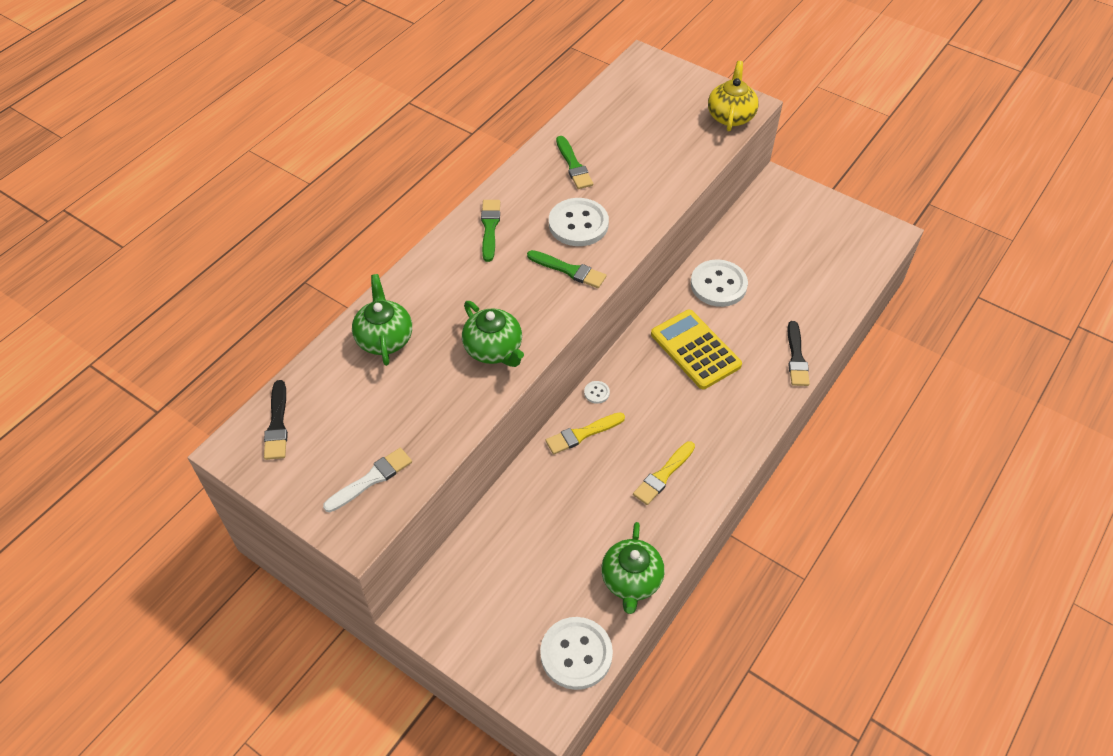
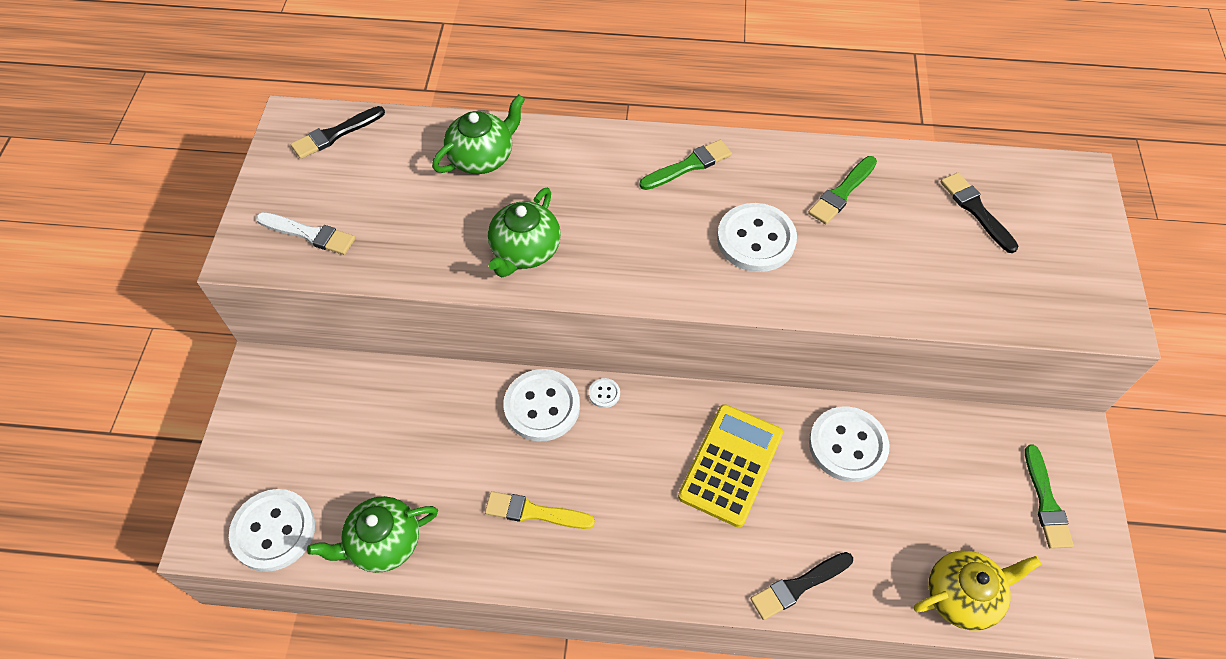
camera: 60 degrees right, 5 degrees up
(569, 270) = (681, 263): green brush -> green brush (1046, 501)
(582, 434) = (542, 406): yellow brush -> white button
(634, 115) = (976, 210): none -> black brush
(730, 116) = (1072, 310): yellow teapot -> yellow teapot (962, 596)

